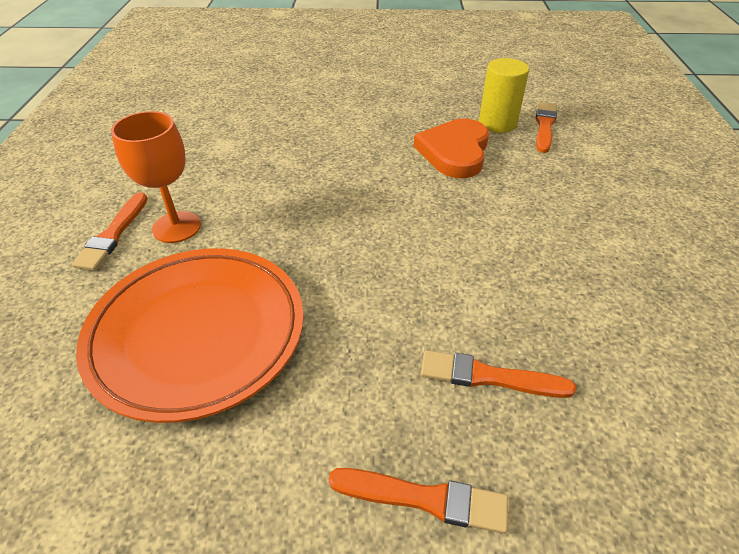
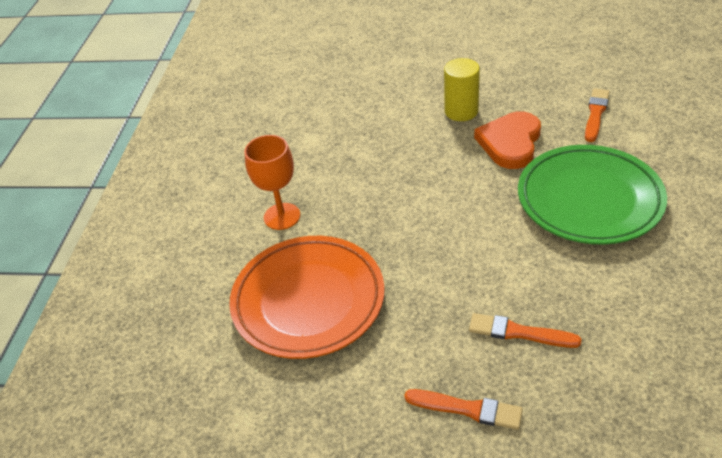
camera: 10 degrees right, 0 degrees up
(113, 234) = (234, 223): orange brush -> none
(497, 123) = (552, 112): yellow cylinder -> yellow cylinder (461, 111)
(553, 211) = (589, 200): none -> green plate

